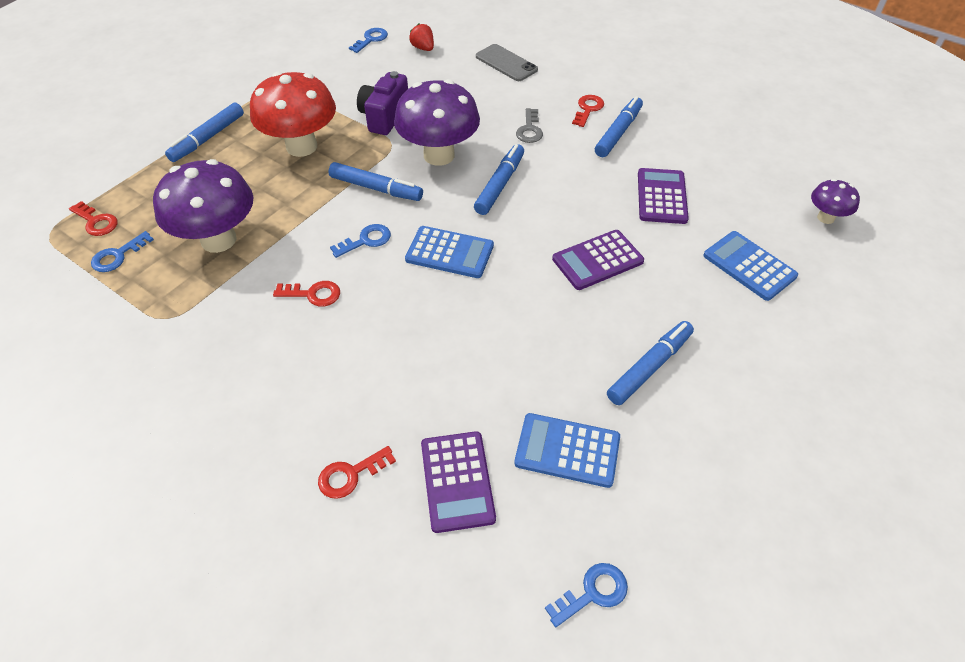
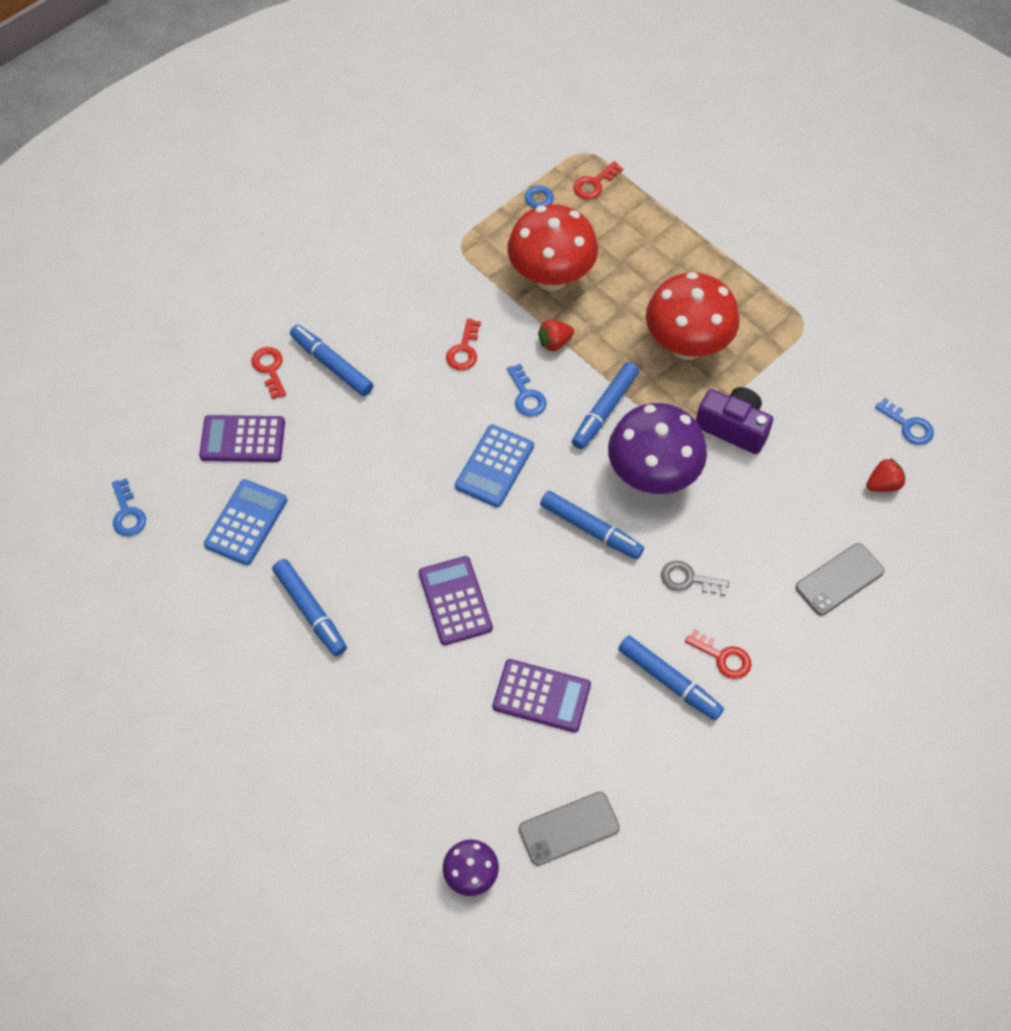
camera: 100 degrees right, 10 degrees up
(208, 138) = (713, 261): blue marker -> blue marker (332, 365)
(218, 240) = (551, 277): purple mushroom -> red mushroom
(301, 228) = (554, 342): none -> red strawberry
(749, 266) = (414, 752): blue calculator -> none
(758, 171) = (569, 828): none -> grey phone

